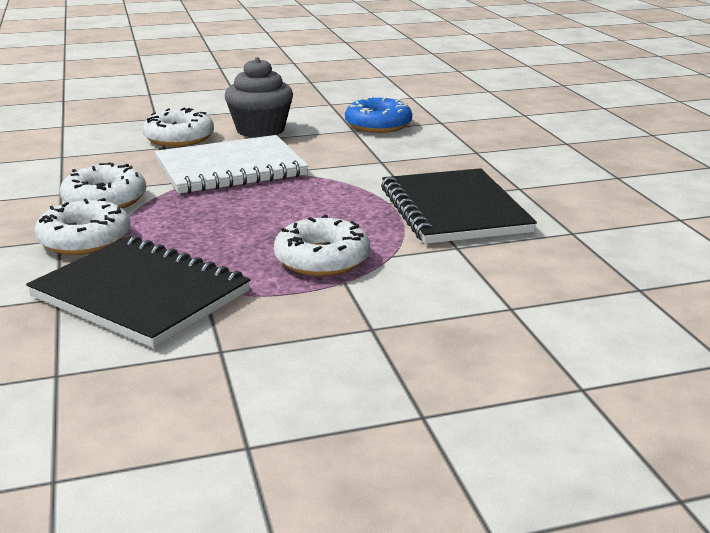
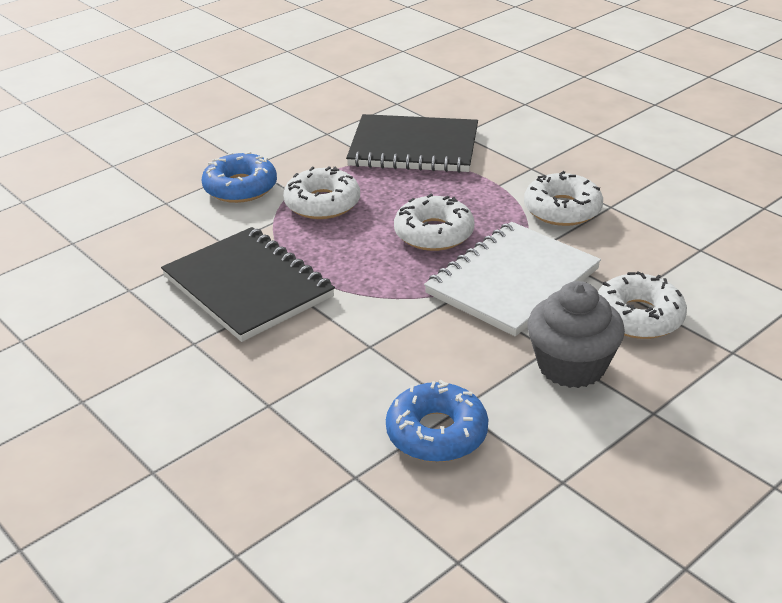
camera: 155 degrees right, 10 degrees up
(85, 239) = (513, 172): white donut -> white donut (434, 233)
(404, 301) = (240, 187): none -> blue donut

